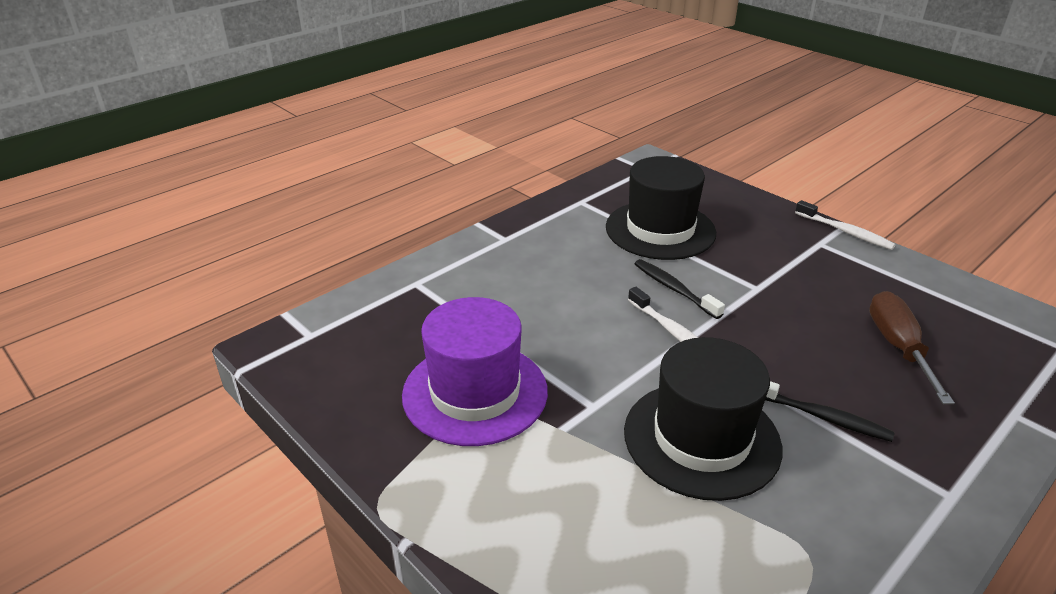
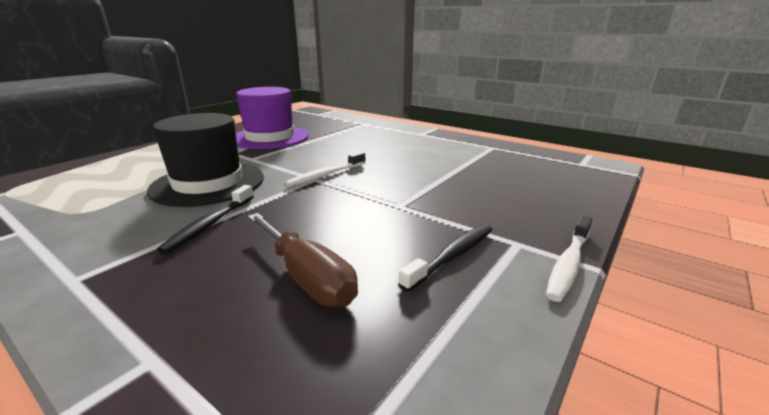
camera: 80 degrees right, 10 degrees down
(660, 230) = (472, 170): black hat -> none
(674, 289) = (383, 175): black toothbrush -> black toothbrush (452, 256)
(898, 347) = (307, 277): brown screwdriver -> brown screwdriver turned 60 degrees clockwise

